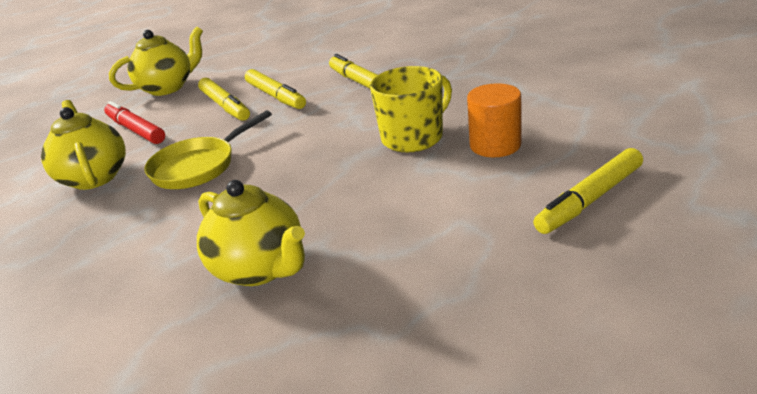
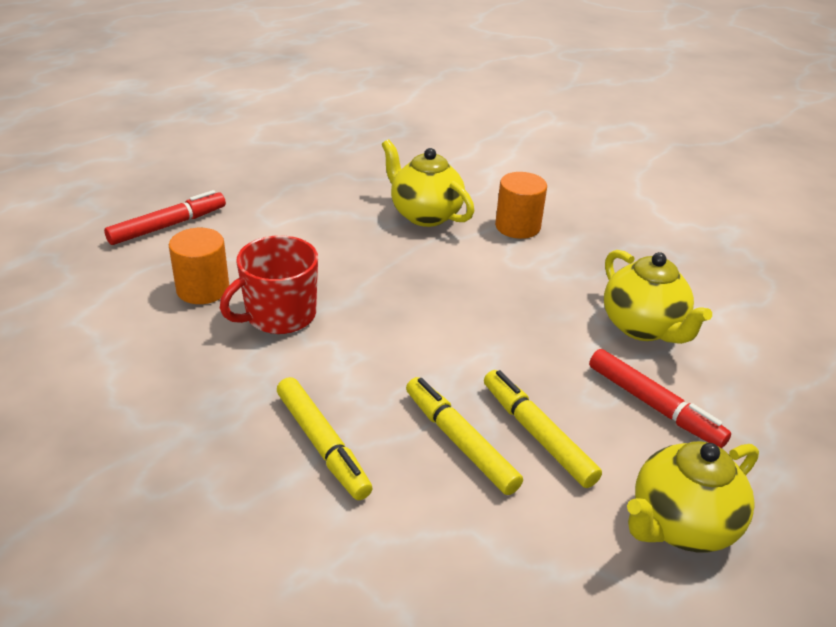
camera: 175 degrees right, 5 degrees up
(143, 268) = (517, 226): none -> orange cylinder
(198, 166) = (521, 319): yellow pan -> none
(413, 137) = (279, 315): yellow mug -> red mug
(590, 200) = (168, 226): yellow marker -> red marker

